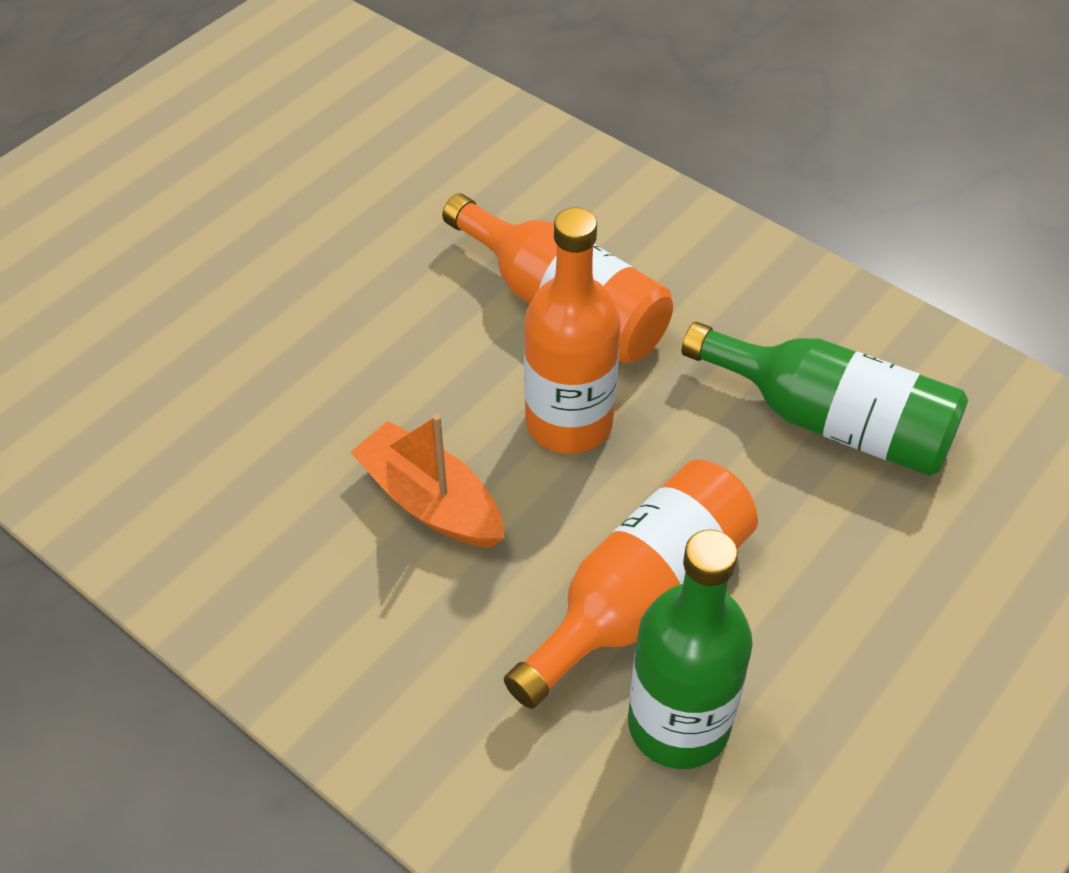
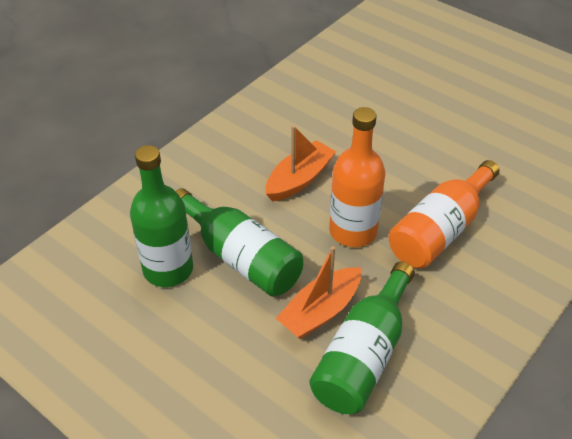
camera: 90 degrees right, 5 degrees down
(640, 597) = (241, 257): orange bottle -> green bottle
(753, 475) = (320, 311): none -> orange boat

